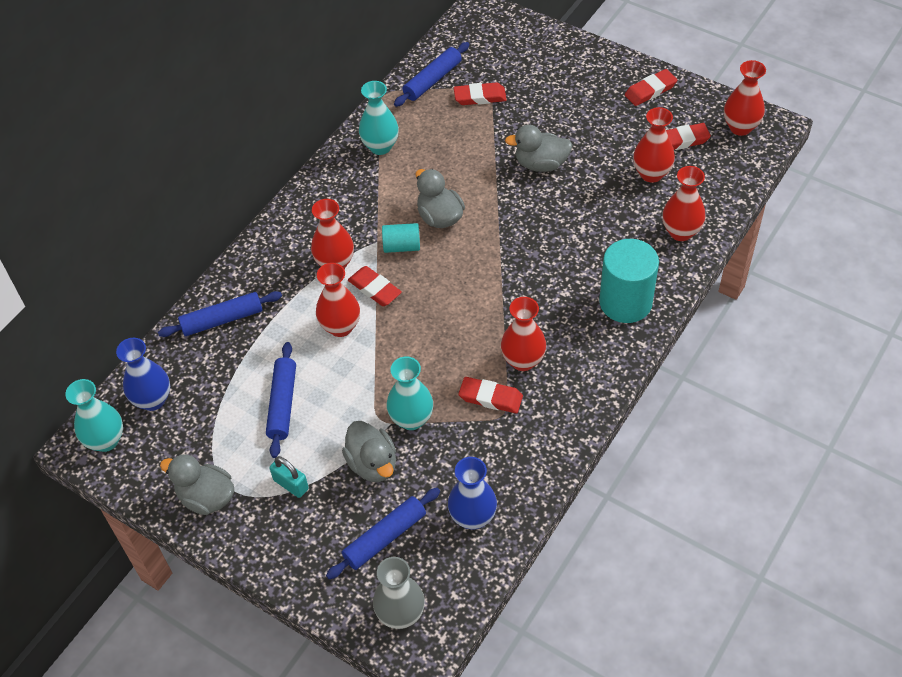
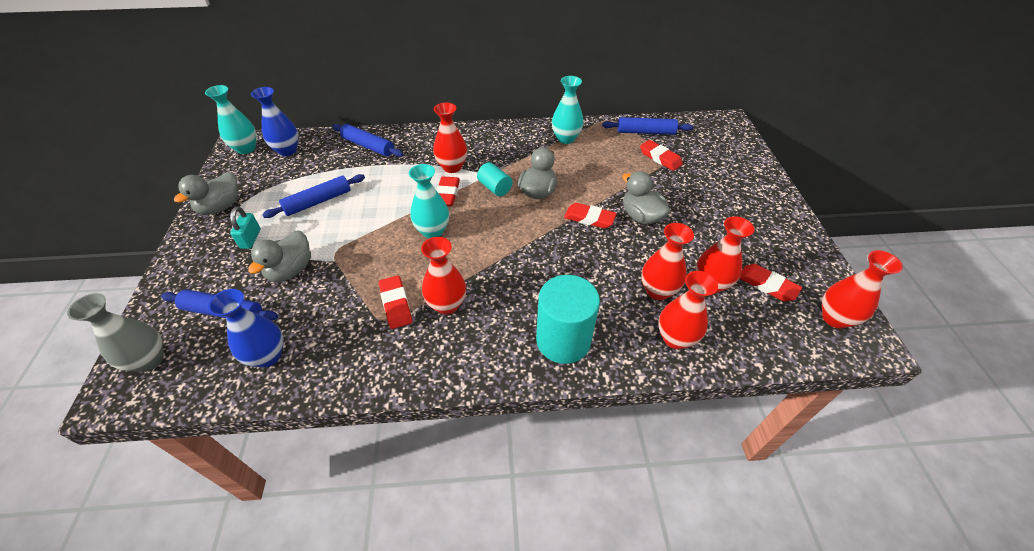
camera: 50 degrees right, 5 degrees down
(206, 497) = (221, 207): grey duck -> grey duck turned 135 degrees counterclockwise
(340, 327) = (402, 195): red vase -> red vase (657, 291)
(411, 419) = (345, 269): turquoise vase -> turquoise vase (433, 231)
(650, 90) = (788, 239): red eraser -> red eraser (589, 218)

